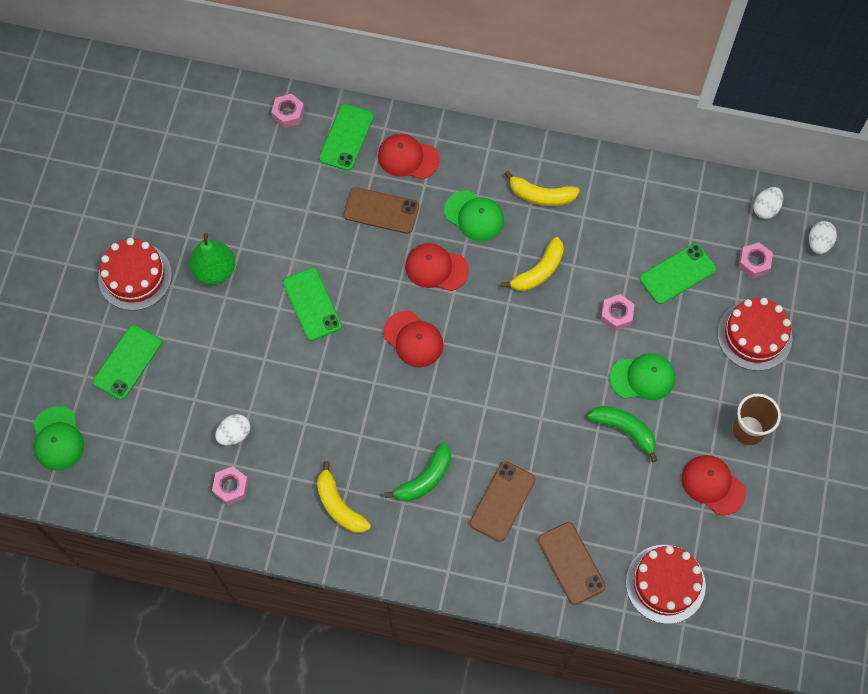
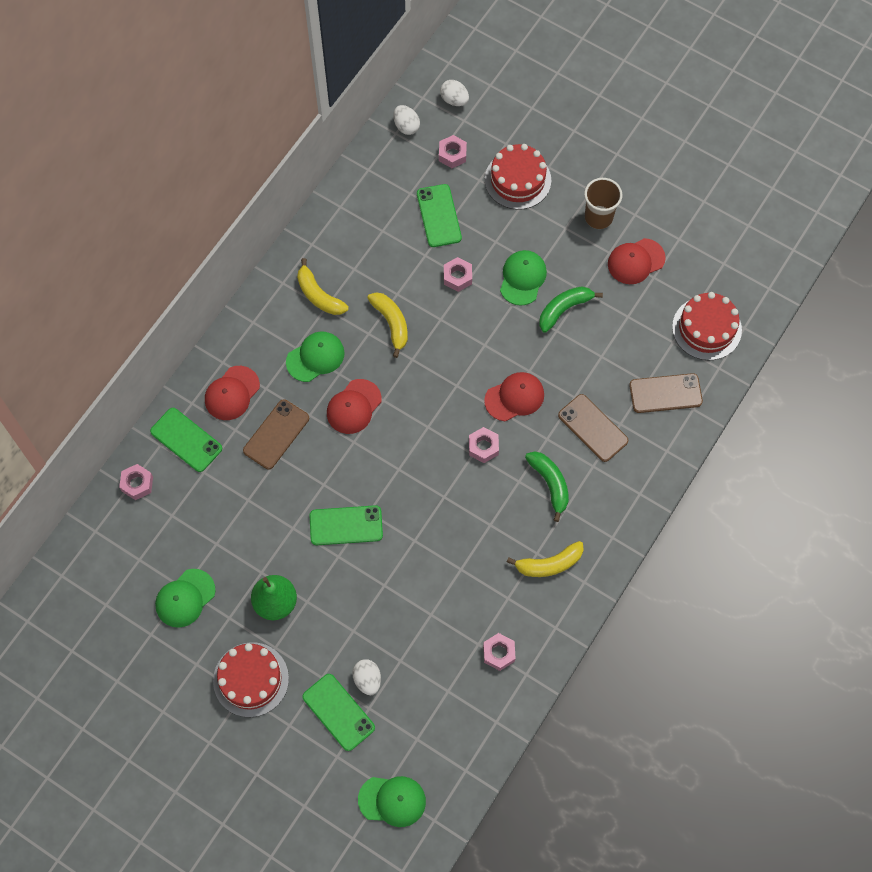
camera: 70 degrees left, 0 degrees up
(193, 193) = (185, 598): none -> green cap
(234, 434) = (448, 634): white egg -> white egg (367, 680)
(413, 339) = (415, 449): red cap -> red cap (514, 397)
(440, 401) = (483, 447): none -> pink nut
(541, 195) = (319, 295): yellow banana -> yellow banana turned 105 degrees clockwise

